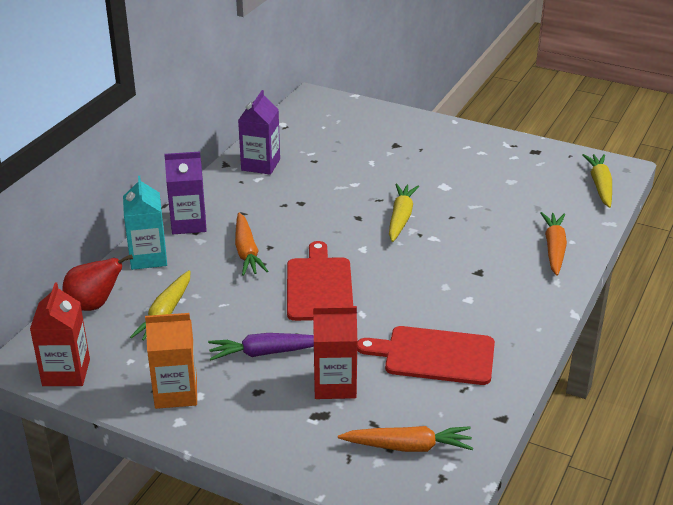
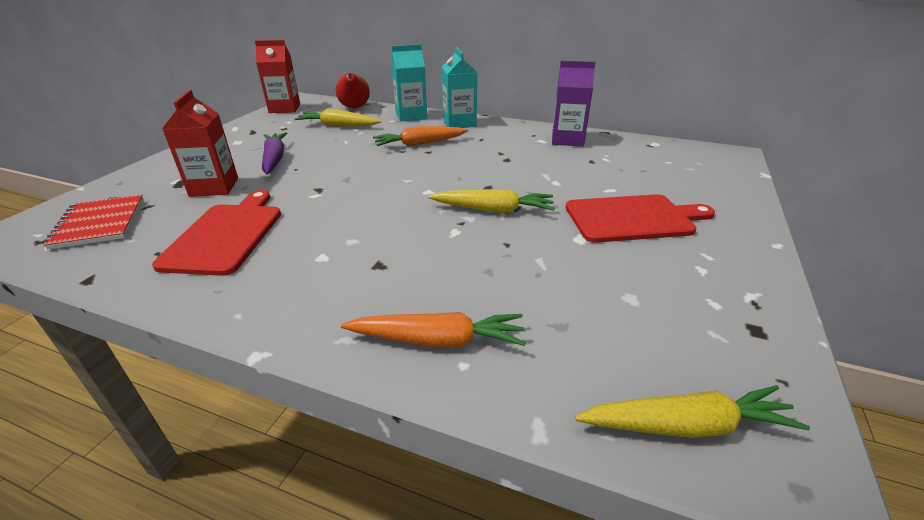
camera: 85 degrees right, 0 degrees up
(176, 393) = (244, 135): orange carton -> none
(189, 224) = (459, 123): purple carton -> turquoise carton
(319, 286) = (364, 174): red cutting board -> red cutting board (633, 218)
(408, 447) = (99, 223): orange carrot -> red notebook

